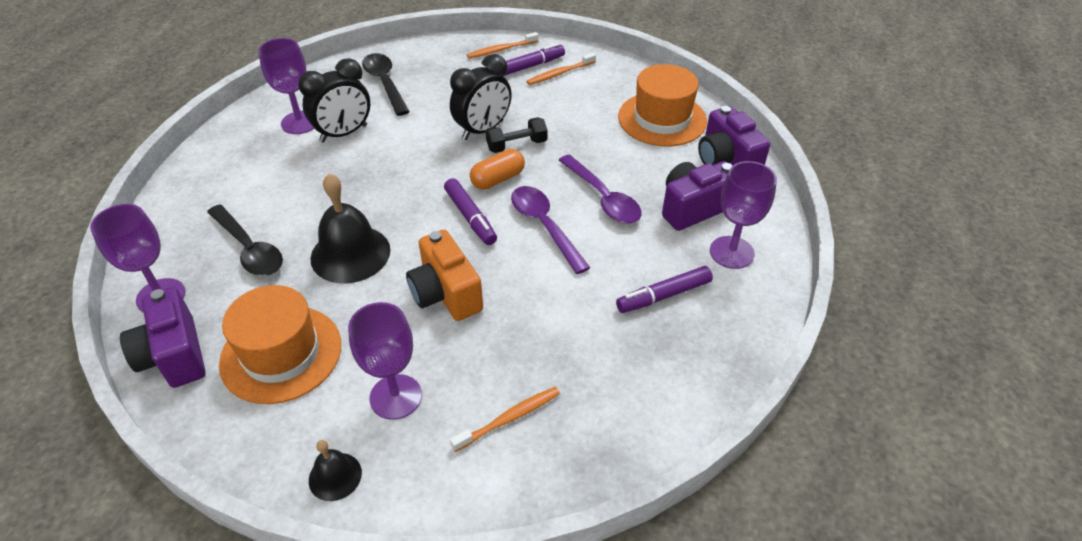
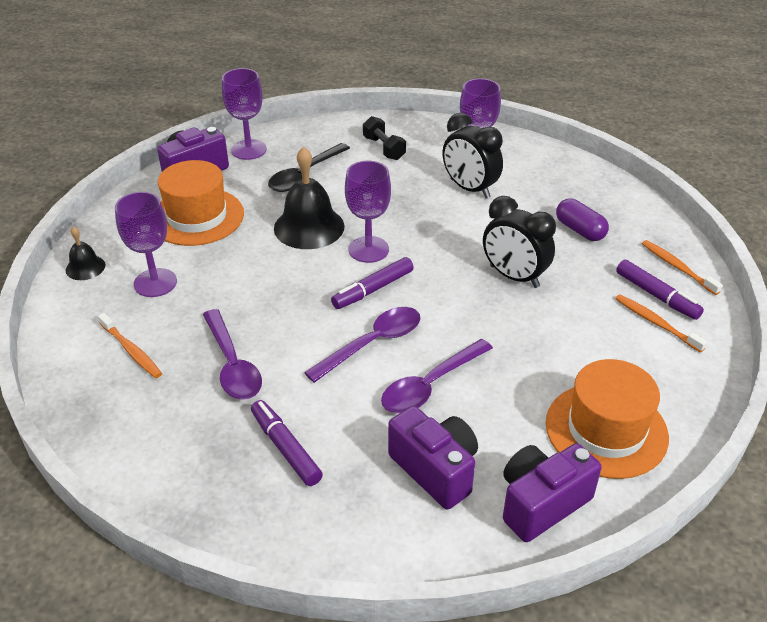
camera: 80 degrees right, 5 degrees down
(385, 83) = (563, 196): black spoon -> none
(436, 84) = (580, 230): none -> purple capsule
(446, 294) = (269, 290): orange camera -> none
(498, 179) = (436, 299): orange capsule -> none
(517, 145) = (498, 305): black dumbbell -> black dumbbell (384, 148)
(550, 329) = (232, 364): none -> purple spoon
(731, 252) = (365, 510): purple goblet -> purple goblet (368, 249)

